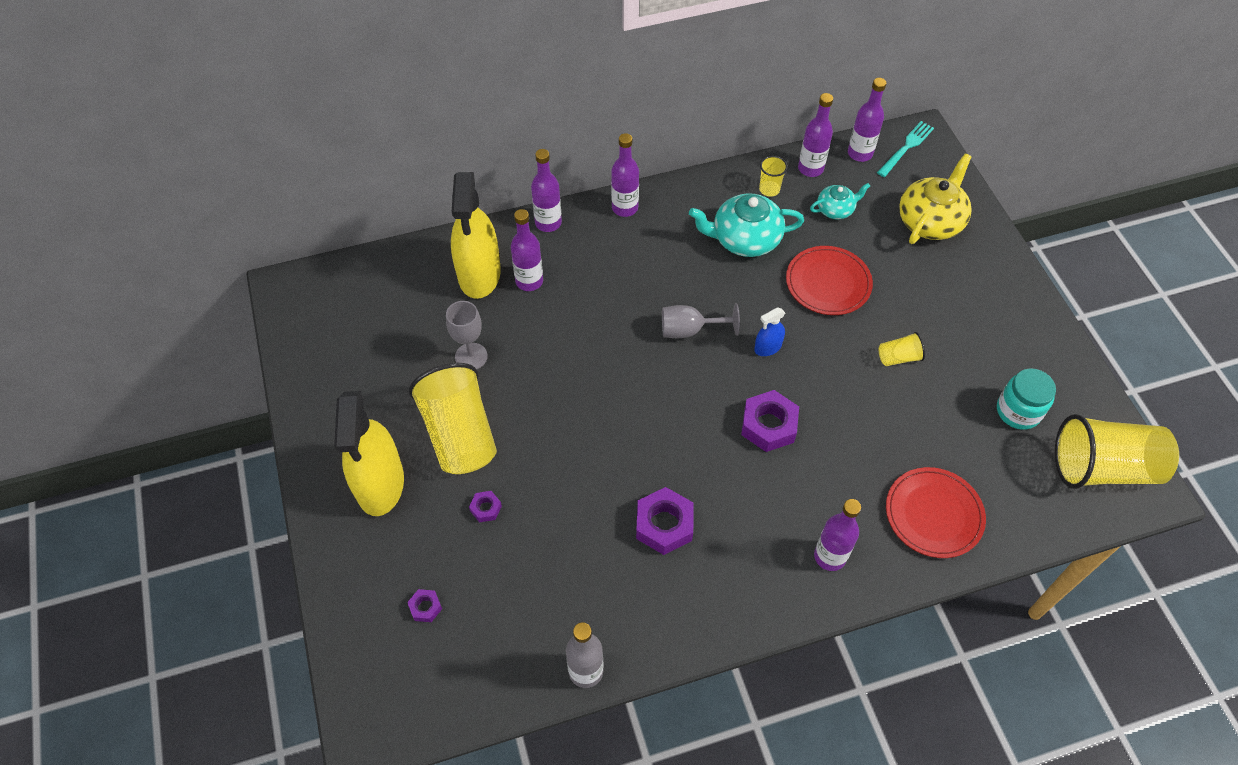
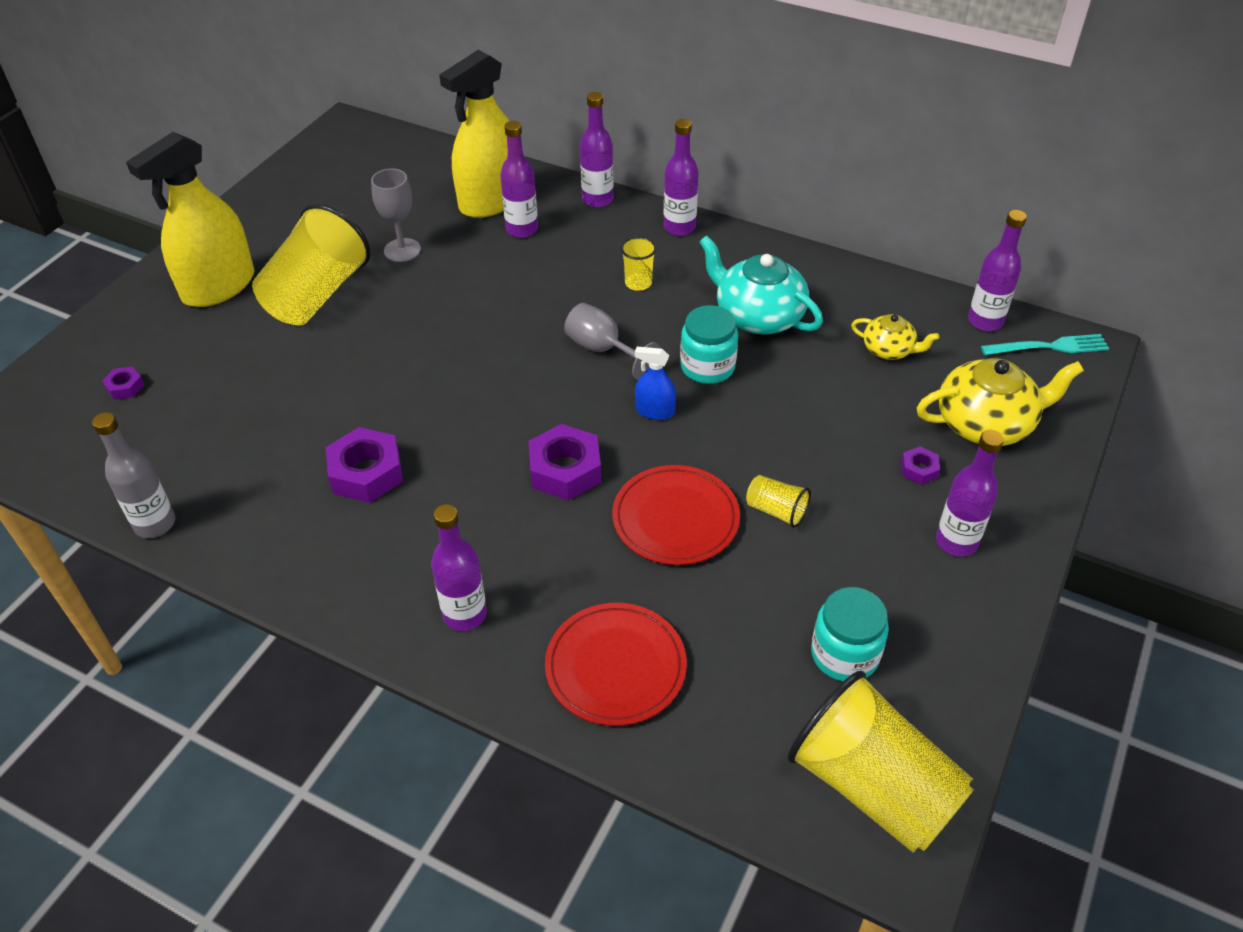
camera: 45 degrees right, 10 degrees down
(485, 508) = (259, 356): purple nut -> purple nut (919, 469)
(759, 295) = (707, 367): none -> turquoise jar
(769, 189) = (840, 293): yellow cup -> yellow cup (638, 283)
(810, 168) = (910, 302): purple bottle -> purple bottle (956, 542)
(828, 283) = (792, 402): red plate -> red plate (675, 518)
(835, 209) = (889, 350): turquoise teapot -> yellow teapot

